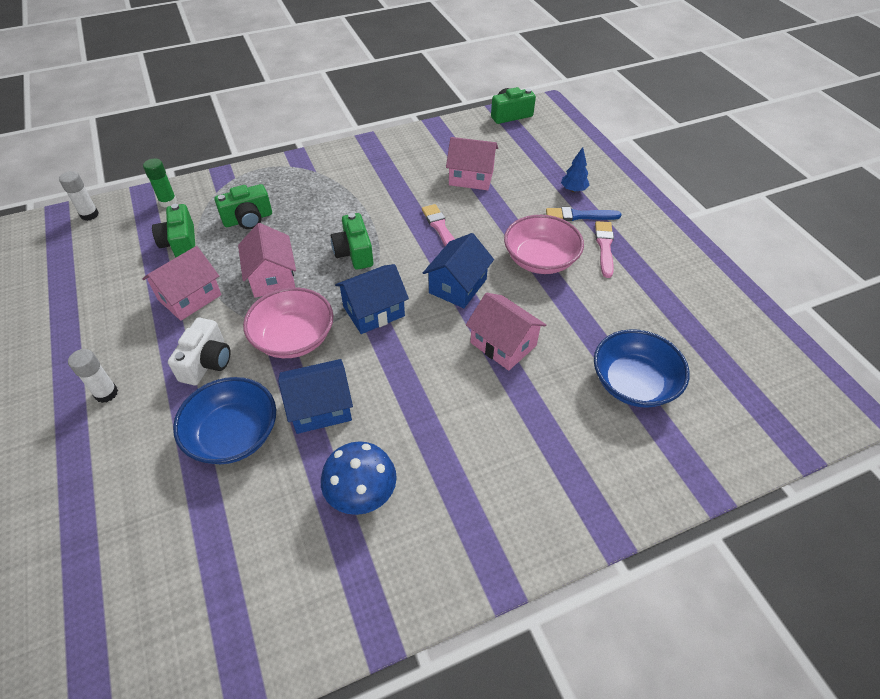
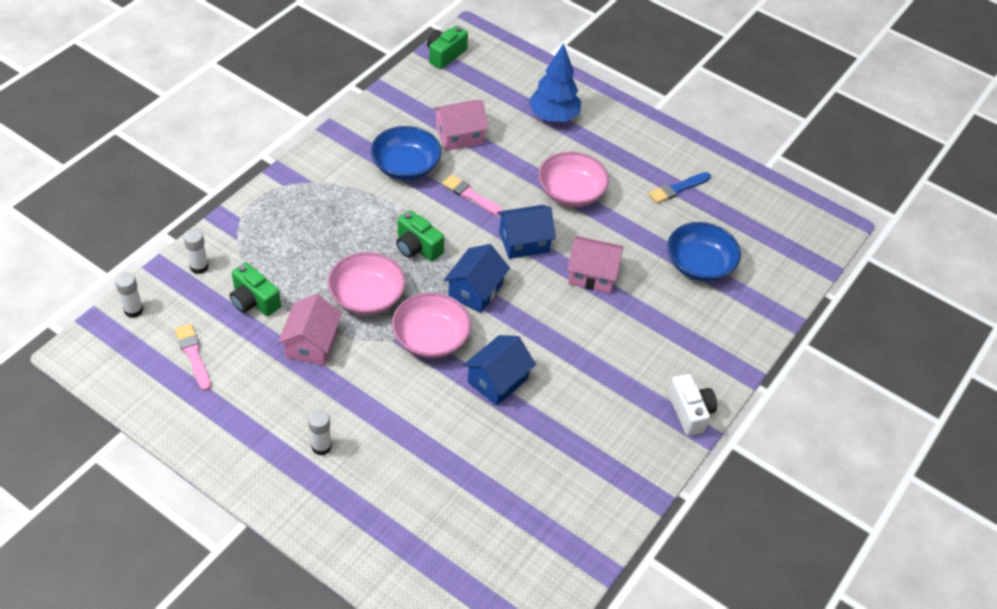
camera: 35 degrees left, 0 degrees up
(168, 202) = (199, 267): green glue stick -> white glue stick
(207, 362) = (379, 388): white camera -> white camera (690, 412)
(233, 435) = (451, 428): blue bowl -> blue bowl (406, 167)
(248, 219) = (294, 254): green camera -> none
(272, 277) = (367, 297): pink house -> pink bowl
(361, 493) = (575, 422): blue mushroom -> none
(457, 286) = (524, 242): blue house -> blue house turned 75 degrees clockwise
(573, 190) = (553, 116): blue tree -> blue tree, size x1.96
(579, 216) = (574, 140): blue brush -> blue brush (677, 189)
(604, 247) = (612, 162): pink brush -> pink brush (193, 355)

